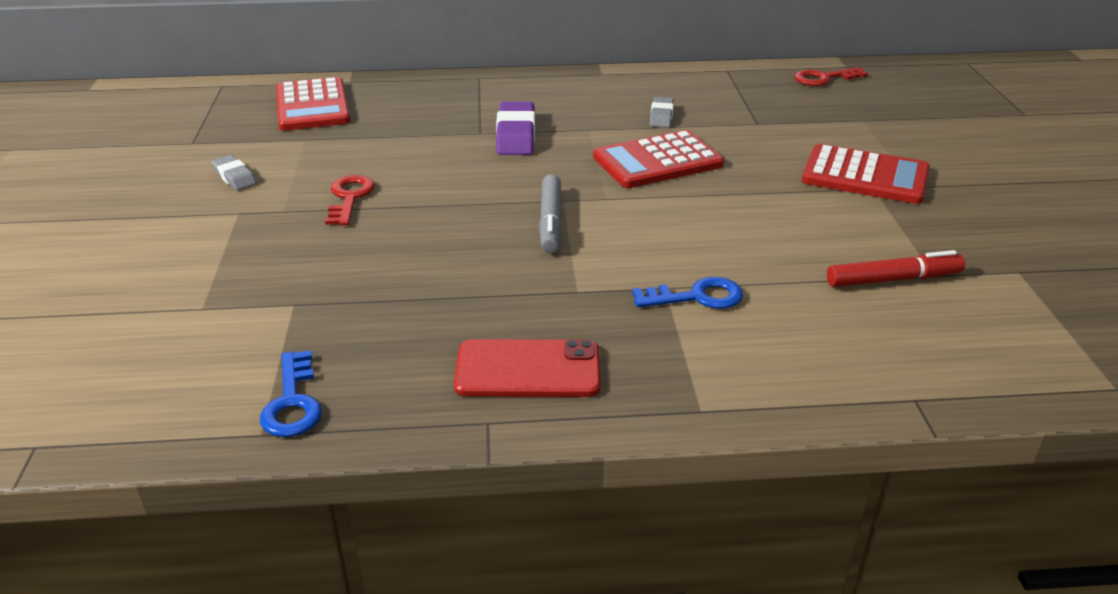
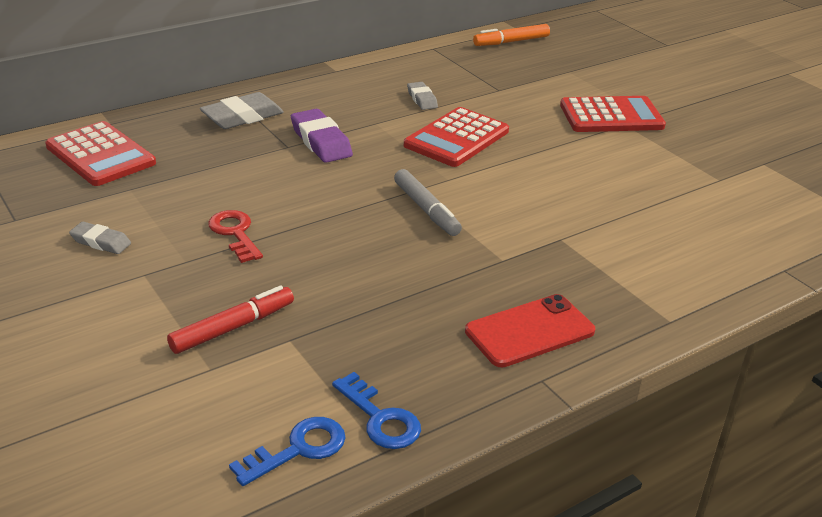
camera: 30 degrees left, 0 degrees up
(467, 98) = (242, 117): none -> grey eraser
(696, 297) = (589, 240): blue key -> blue key (298, 449)
(824, 78) = (511, 42): red key -> orange marker
(893, 279) = (698, 190): red marker -> red marker (233, 327)

